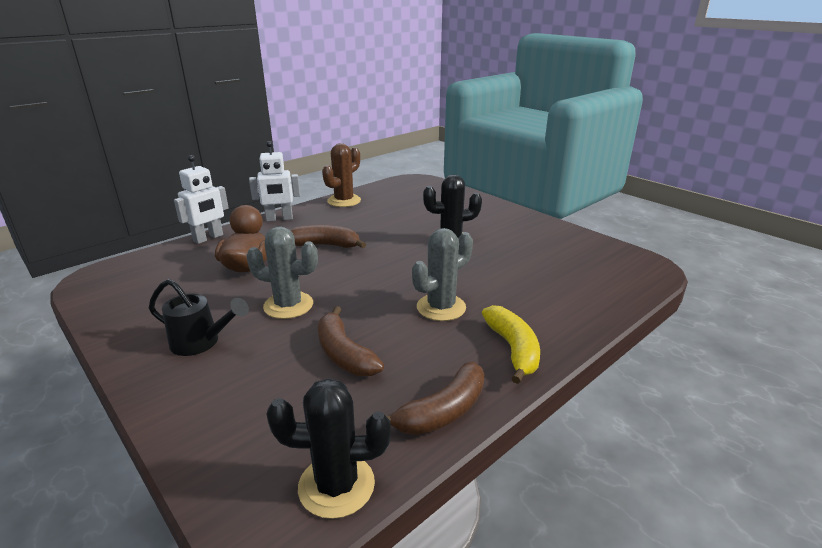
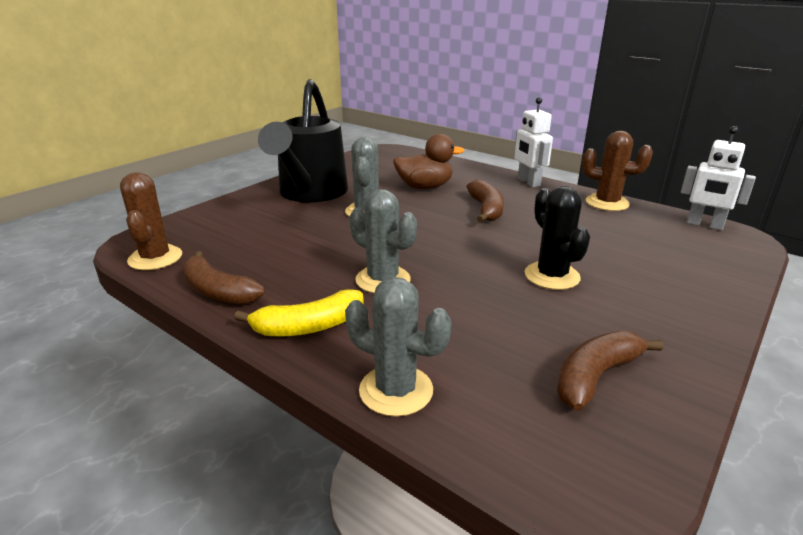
camera: 80 degrees right, 0 degrees up
(200, 342) = (310, 193): black watering can -> black watering can, size x2.03
(208, 238) = (466, 165): white robot -> white robot (704, 225)
(336, 485) = (155, 258): black cactus -> brown cactus
(343, 354) = (298, 242): brown banana -> brown banana (595, 377)
(588, 314) = (396, 390): none -> grey cactus

